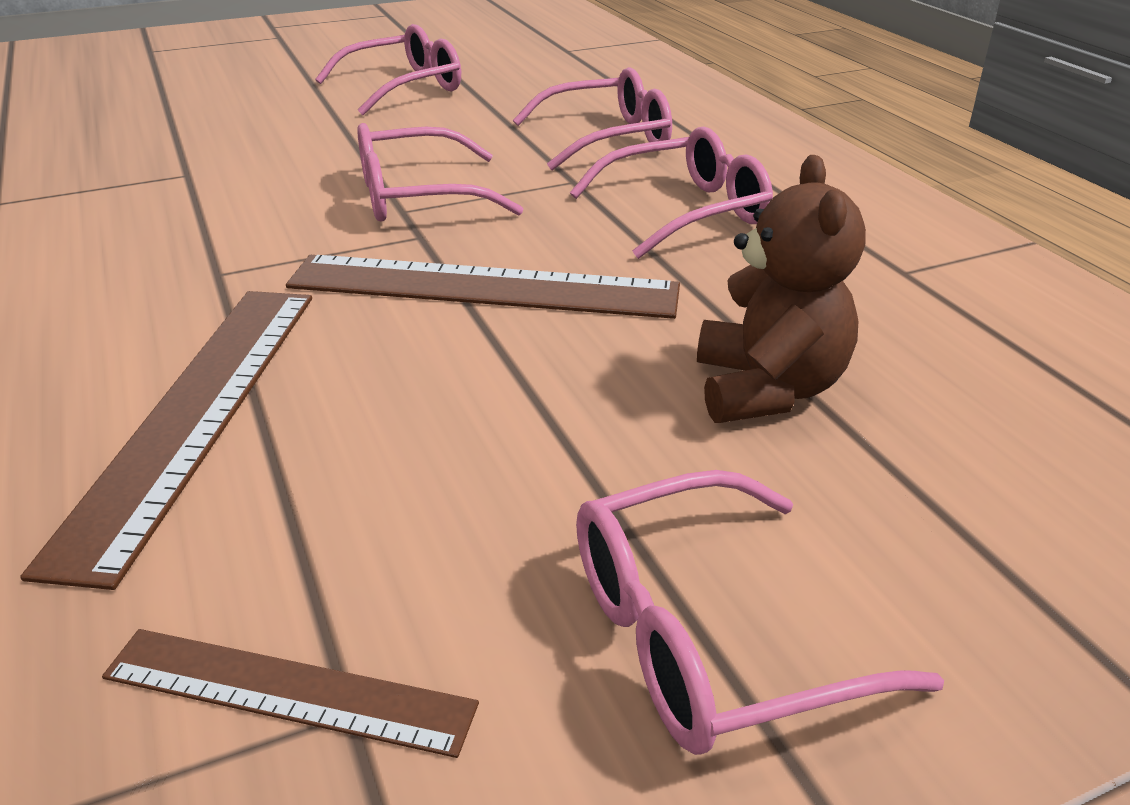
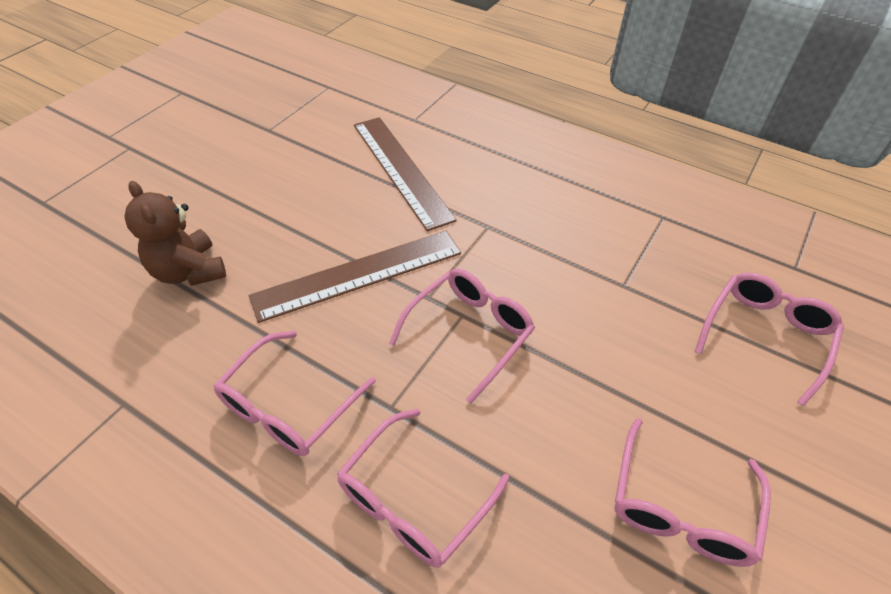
camera: 145 degrees right, 15 degrees up
(288, 690) = (286, 127): brown ruler -> none
(708, 636) = (184, 176): pink glasses -> pink glasses (765, 335)

